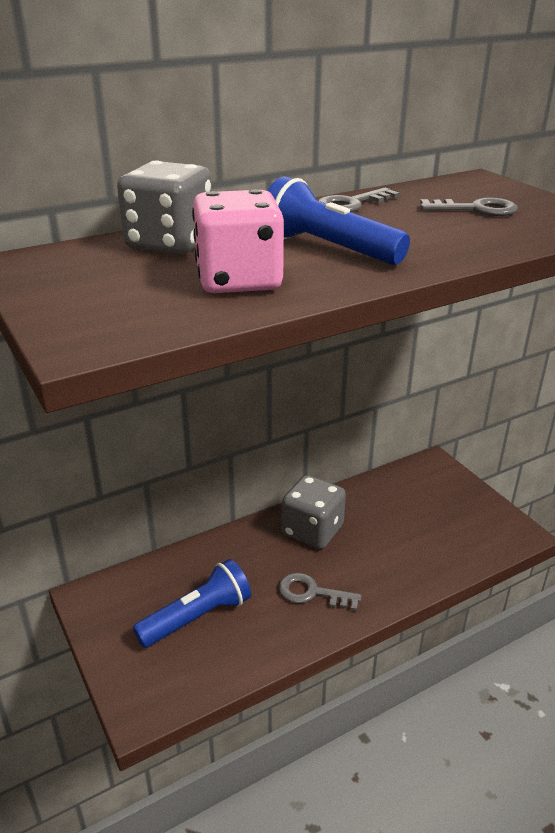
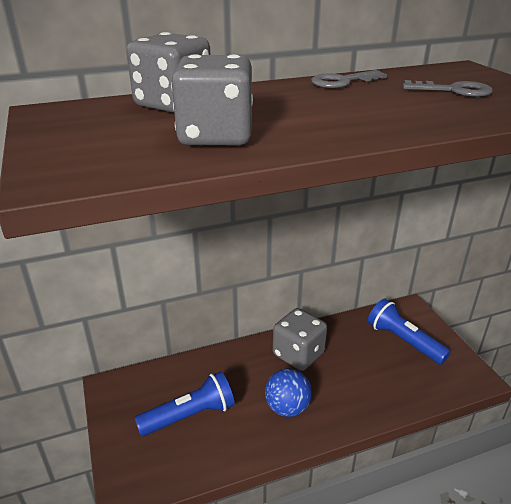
camera: 10 degrees right, 0 degrees up
(238, 280) = (216, 136): pink dice -> grey dice
(312, 593) = (287, 407): grey key -> blue ball
(329, 248) = (307, 115): blue flashlight -> blue flashlight (403, 341)

